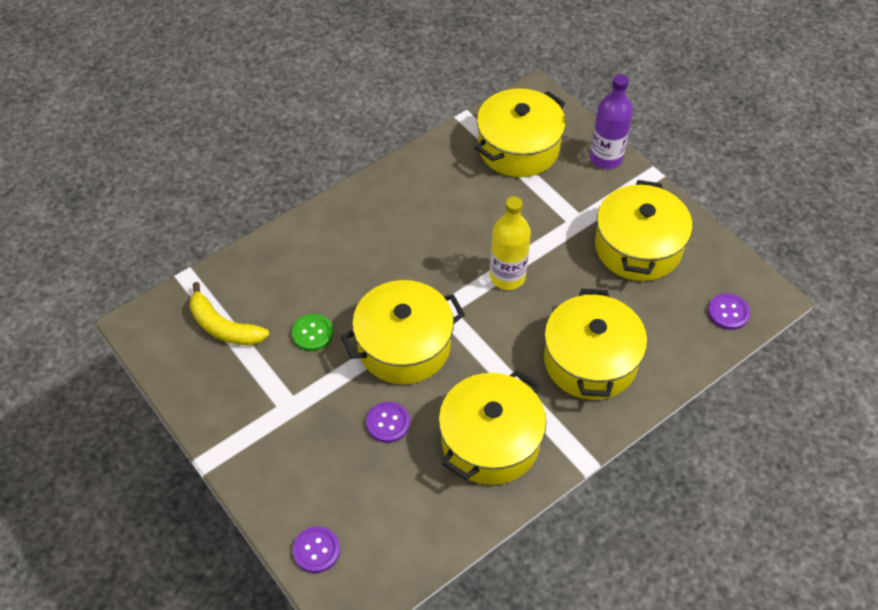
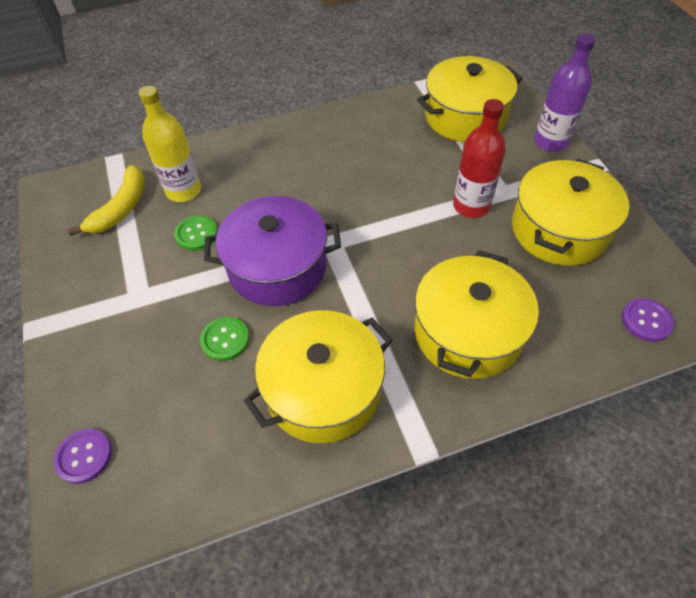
camera: 20 degrees right, 0 degrees up
(223, 326) = (121, 208): yellow banana -> yellow banana turned 120 degrees counterclockwise
(388, 423) = (225, 339): purple button -> green button
(404, 345) = (277, 267): yellow pot -> purple pot
(507, 277) = (409, 227): yellow bottle -> yellow bottle (183, 191)
(555, 242) = (471, 206): none -> red bottle

